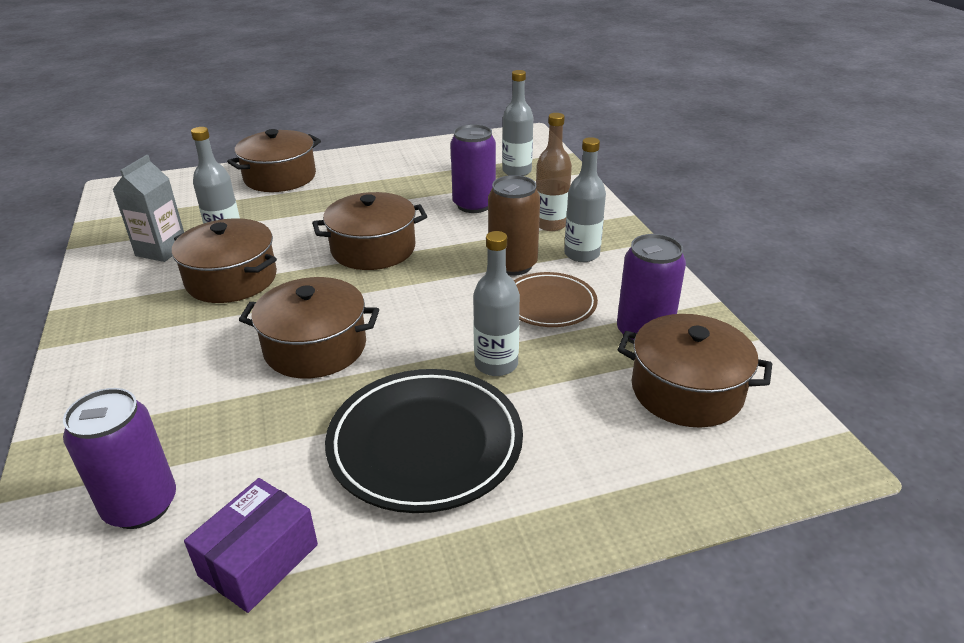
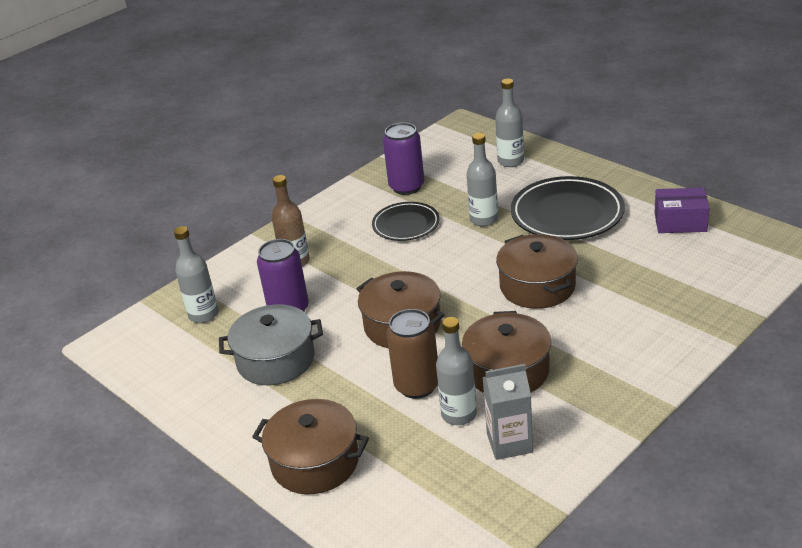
camera: 115 degrees left, 0 degrees up
(141, 505) = (703, 270): purple can -> none
(412, 186) = (276, 360): none -> grey pot
(512, 265) = (370, 255): brown can -> brown can (417, 386)
(549, 304) = (406, 225): brown plate -> black plate
(582, 254) = (331, 234): grey bottle -> grey bottle (510, 161)
(686, 390) = (446, 162): brown pot -> none

